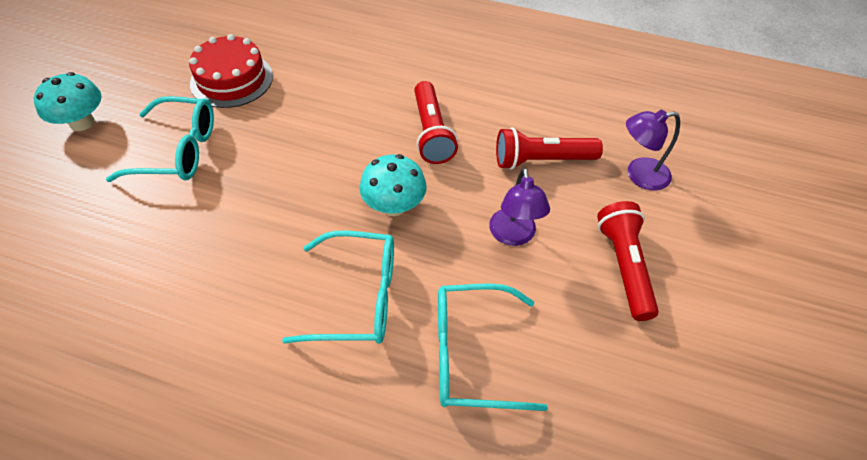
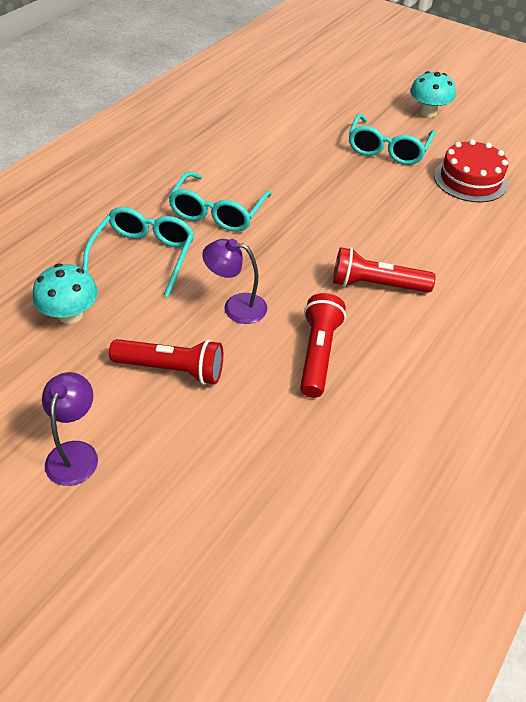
camera: 105 degrees right, 5 degrees down
(394, 205) = (295, 245): turquoise mushroom -> turquoise mushroom (70, 314)
(639, 175) = (273, 428): purple lamp -> purple lamp (75, 453)

